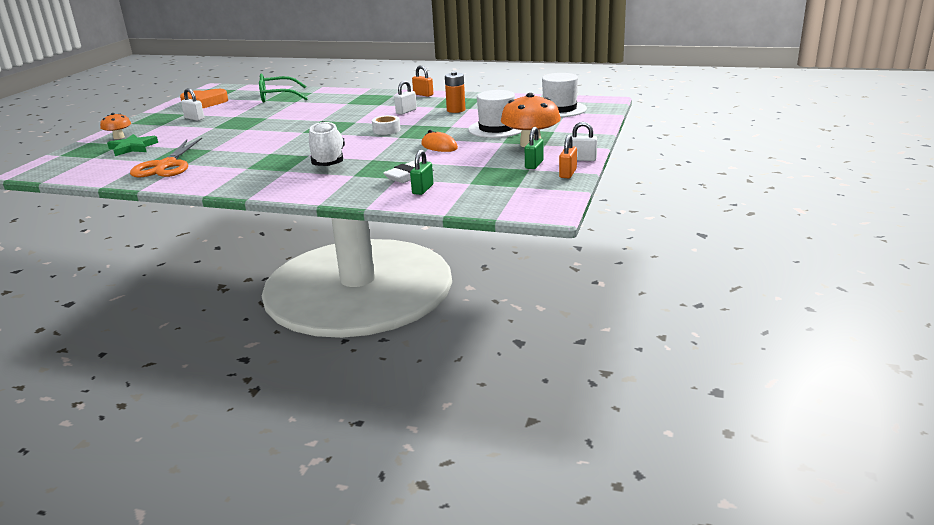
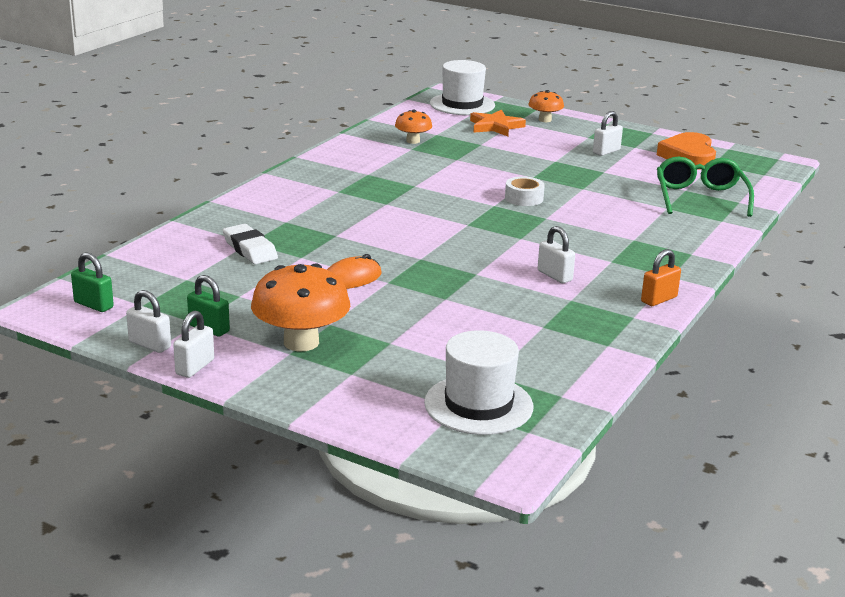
camera: 100 degrees right, 0 degrees up
(132, 148) = (495, 126): green star -> orange star
(166, 165) = (413, 141): orange scissors -> orange mushroom
(328, 160) = (354, 212): white shoe -> none
(386, 130) = (460, 253): white tape -> white tape (524, 198)
(422, 189) = (195, 251): green padlock -> green padlock (93, 305)
(456, 110) = (537, 313): orange battery -> none
(496, 129) = (402, 330): white hat -> white hat (462, 104)
(568, 173) = (150, 345): orange padlock -> white padlock

